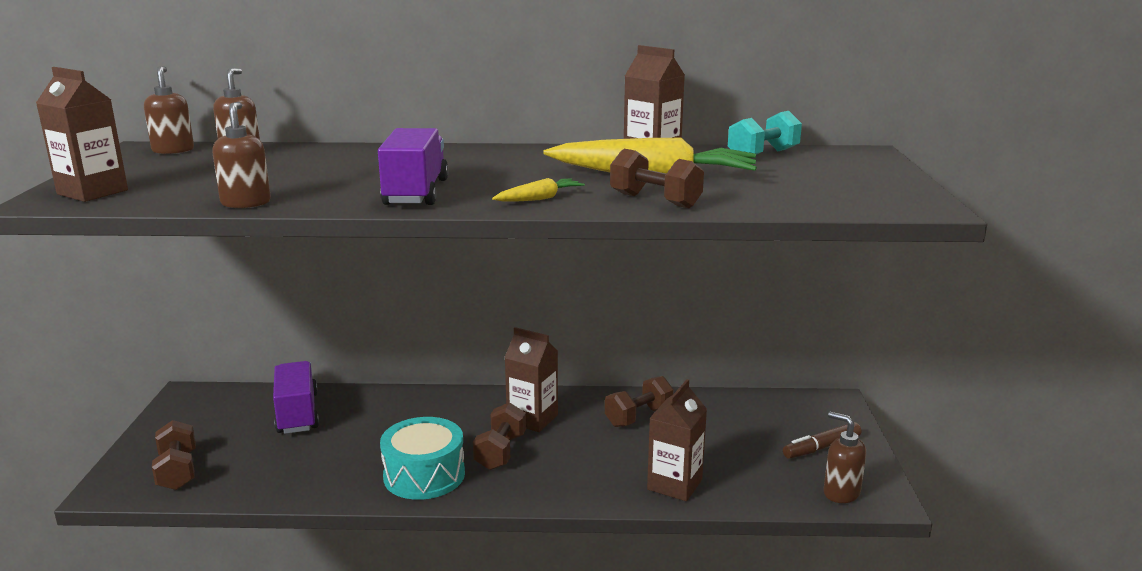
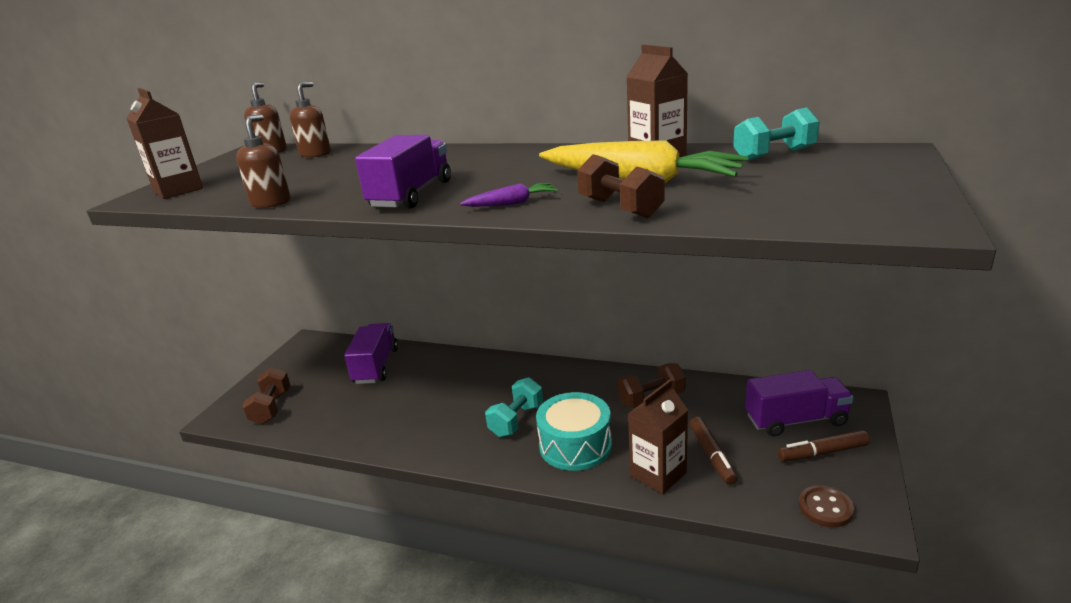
camera: 20 degrees right, 5 degrees up
(424, 475) = (445, 435): turquoise drum -> turquoise drum (575, 445)
(500, 452) = (516, 420): brown dumbbell -> turquoise dumbbell
(532, 419) = (556, 390): brown carton -> none
(539, 199) = (511, 203): yellow carrot -> purple carrot
(720, 461) = (712, 455): none -> brown marker
(787, 422) = (796, 420): none -> purple truck
(841, 493) = (825, 508): brown soap dispenser -> brown button

